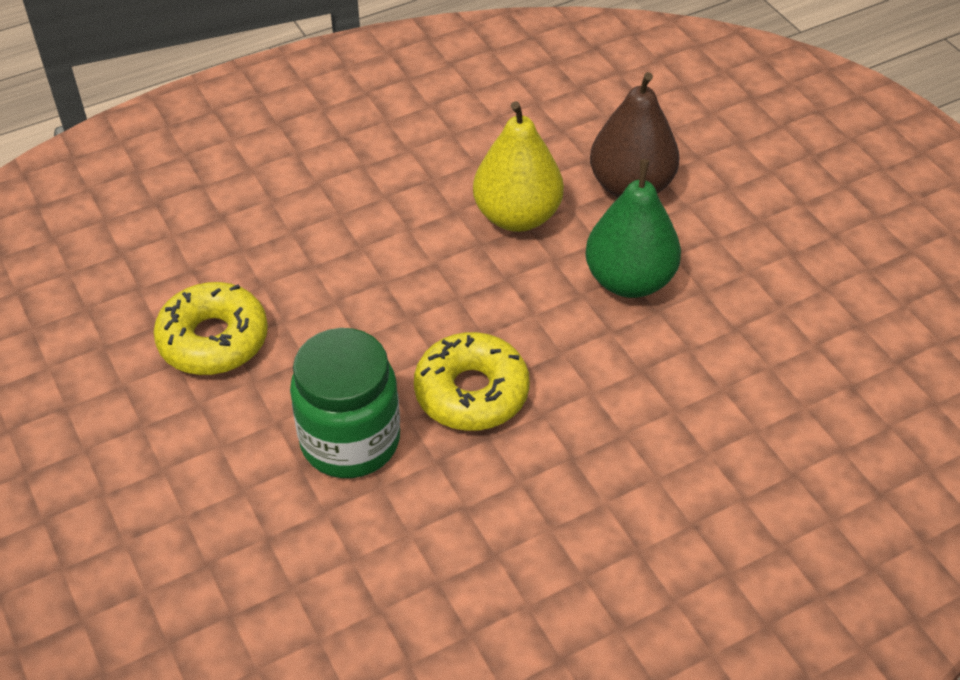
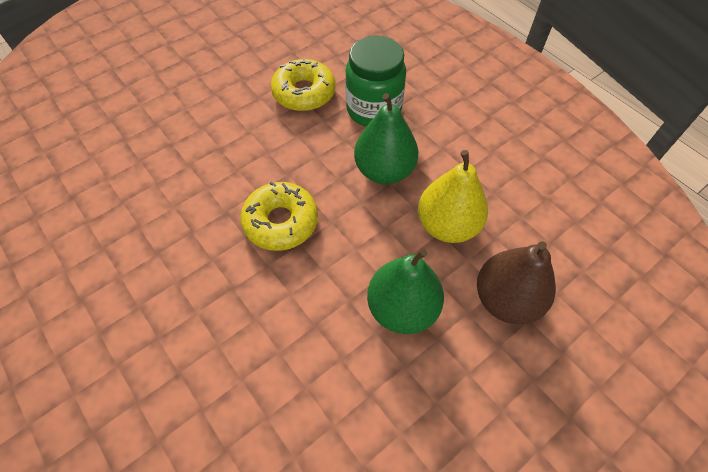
camera: 80 degrees right, 10 degrees up
(350, 441) = (237, 167): green jar -> green jar (373, 109)
(409, 264) = (384, 170): none -> green pear

